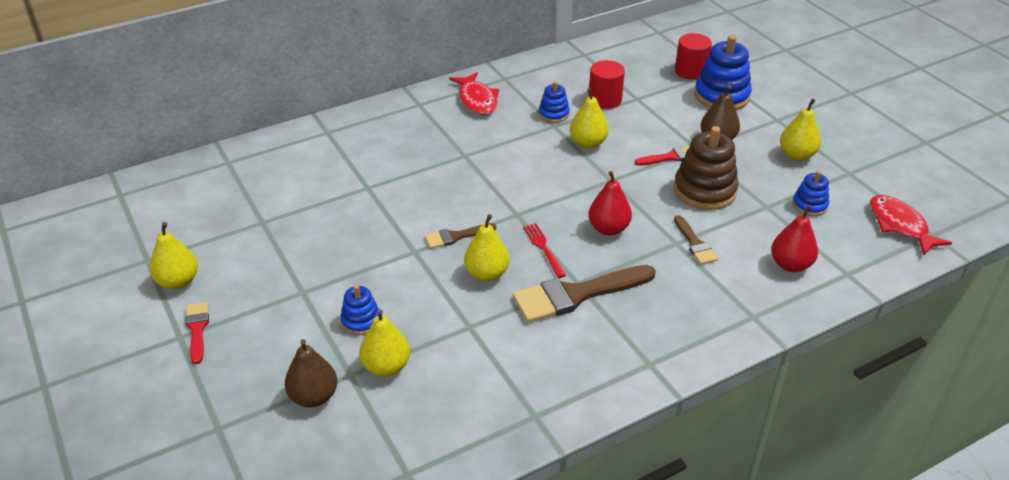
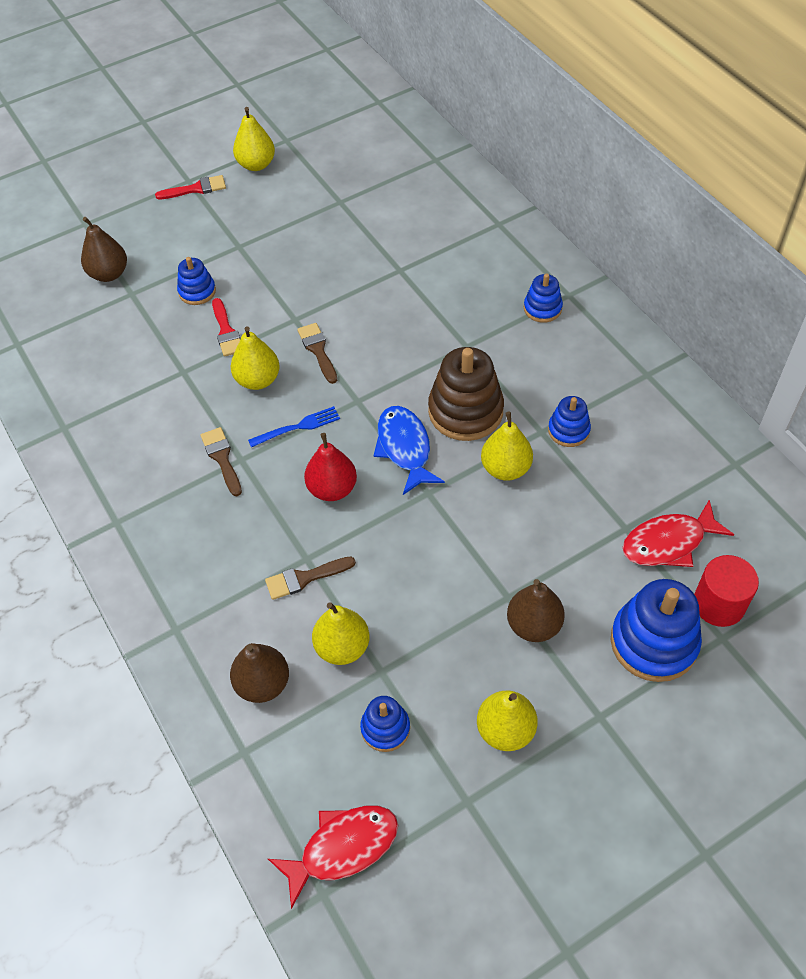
camera: 90 degrees right, 15 degrees up
(386, 367) = (137, 316): yellow pear -> yellow pear (342, 647)
(431, 117) = (542, 308): none -> blue stacking toy
(477, 100) = (587, 349): red fish -> red fish (668, 543)
(543, 248) = (297, 427): red fork -> blue fork
(568, 190) = (404, 448): none -> blue fish
(576, 295) = (222, 458): brown brush -> brown brush, size x0.52
(605, 100) = (614, 488): red cylinder -> none
(670, 157) = (484, 562): red brush -> red brush (226, 331)
(704, 190) = (411, 598): brown stacking toy -> brown stacking toy (465, 411)
(790, 265) = (263, 684): red pear -> brown pear

